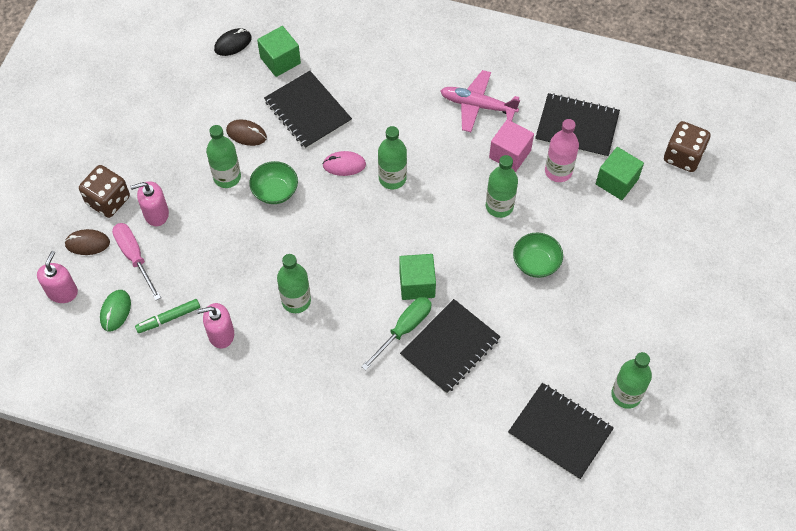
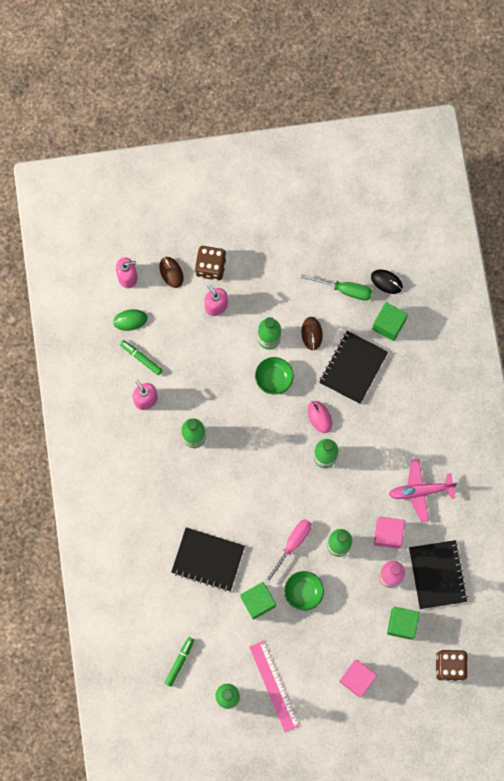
camera: 65 degrees right, 15 degrees up
(134, 257) = (176, 310): pink screwdriver -> pink screwdriver (292, 544)
(404, 329) = (207, 521): green screwdriver -> green screwdriver (345, 290)
(417, 284) = (246, 514): green cube -> green cube (258, 601)
(477, 105) = (420, 491): pink plane -> pink plane turned 90 degrees counterclockwise
(560, 431) = (179, 662): black notebook -> green marker
(634, 339) = (274, 686): none -> pink ruler
(660, 250) = (357, 679): none -> pink cube

